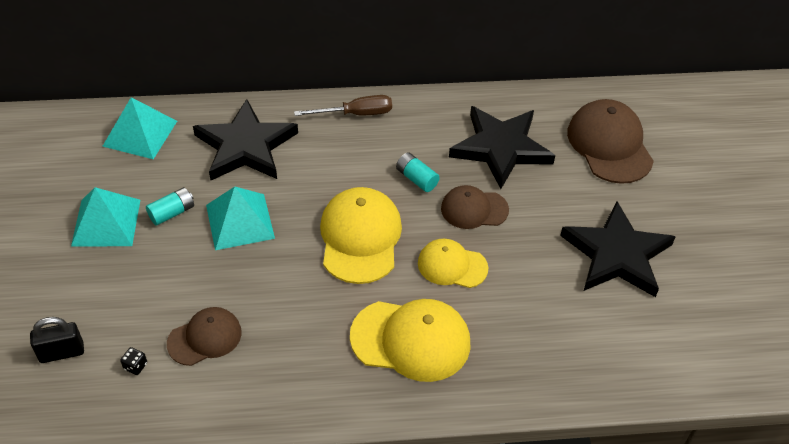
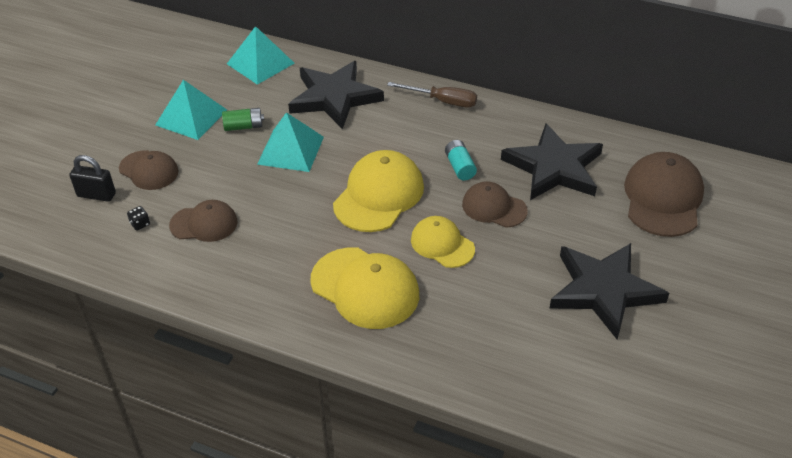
camera: 30 degrees right, 5 degrees down
(101, 301) = (149, 170): none -> brown cap
(172, 213) = (244, 126): turquoise battery -> green battery

